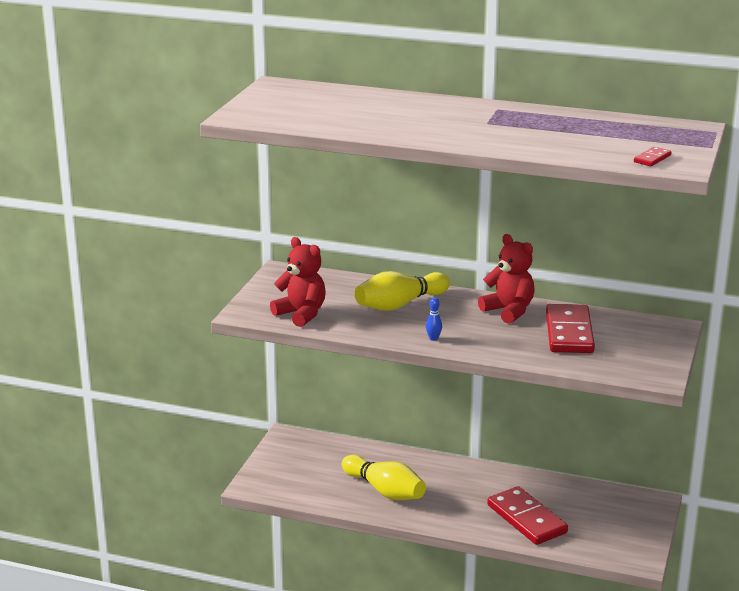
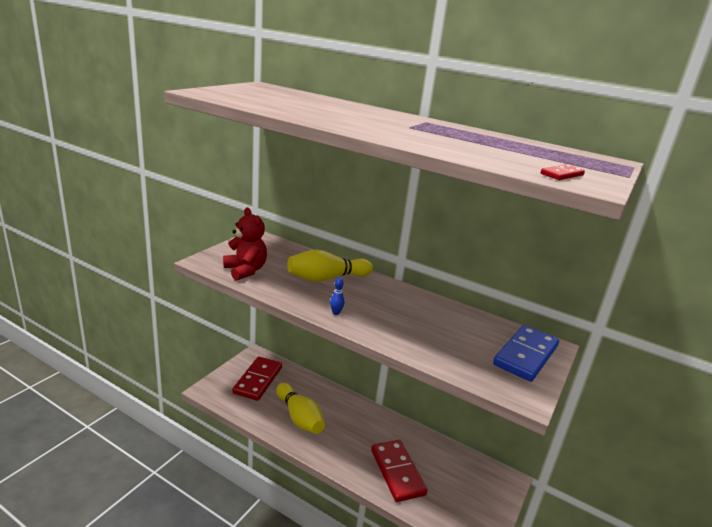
camera: 10 degrees right, 0 degrees up
(509, 311) = (411, 301): red teddy bear -> none
(569, 333) = (455, 332): red domino -> red domino (258, 380)
(649, 341) = (525, 355): none -> blue domino

